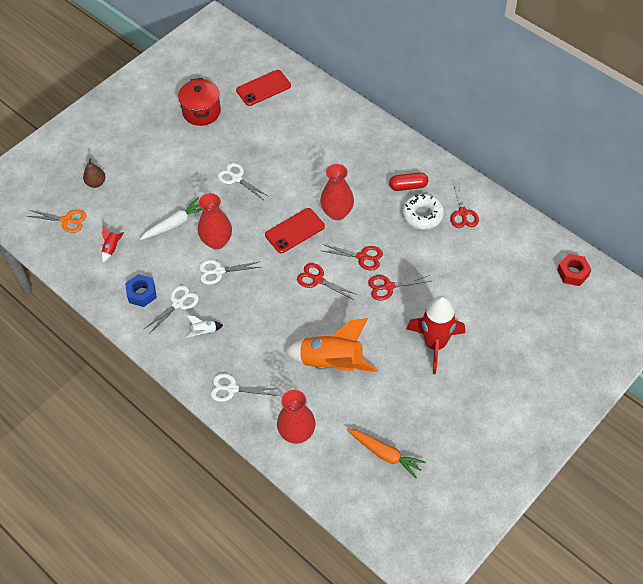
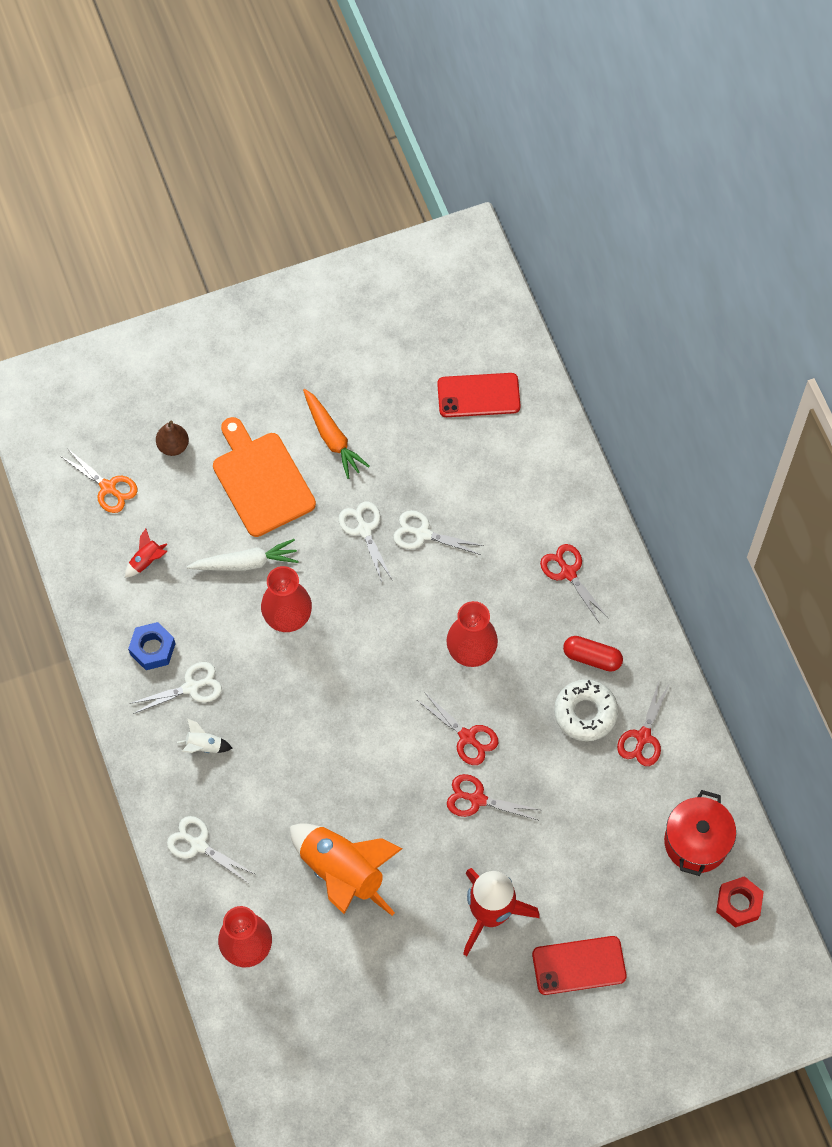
camera: 25 degrees right, 10 degrees up
(160, 178) = (261, 480): none -> orange cutting board
(201, 112) = (371, 395): red pot -> red pot (696, 842)
(219, 271) = (267, 665): white scissors -> white scissors (423, 534)
(295, 231) = (399, 652): red phone -> red phone (579, 965)
(318, 280) = (390, 742): red scissors -> red scissors (568, 572)
(385, 454) = (340, 1031): orange carrot -> orange carrot (332, 437)

